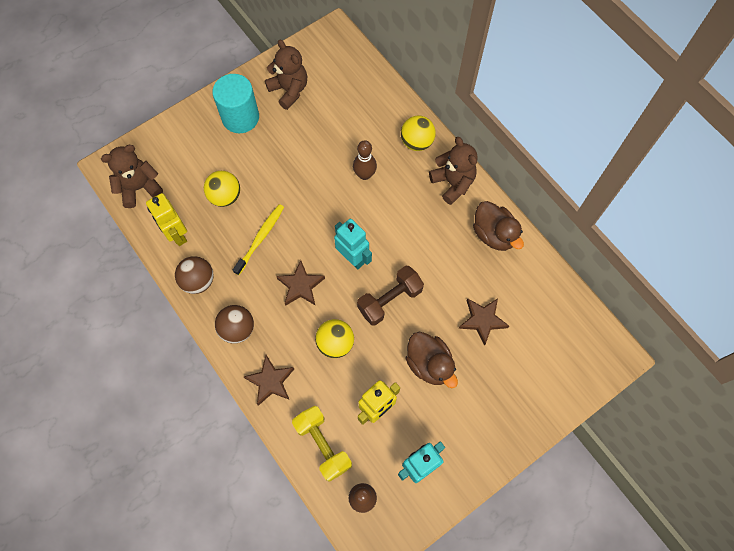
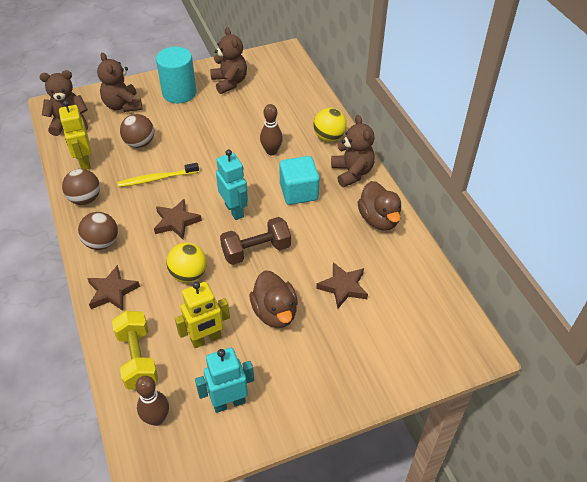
camera: 15 degrees right, 20 degrees down
(186, 149) = (123, 105): none -> brown teddy bear
(225, 196) = (140, 143): yellow ball -> brown ball
(260, 238) = (156, 179): yellow toothbrush -> yellow toothbrush turned 150 degrees counterclockwise
(408, 220) = (299, 192): none -> turquoise cube

